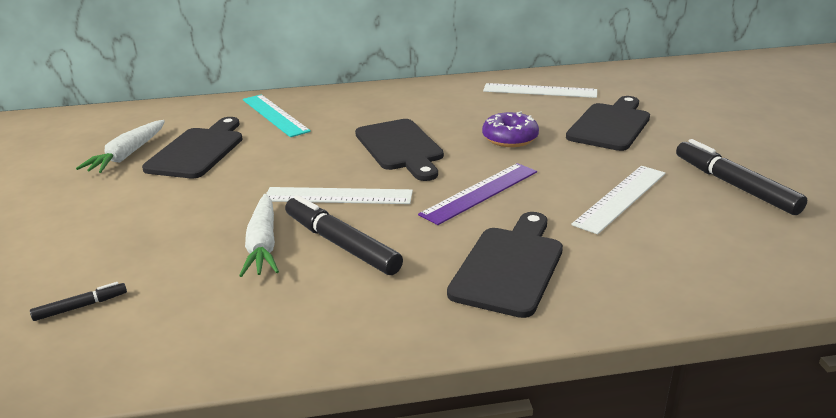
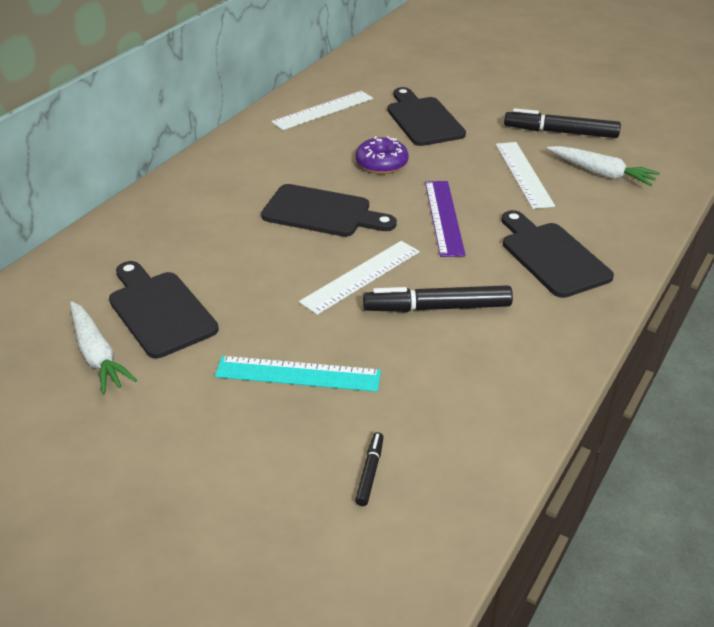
camera: 50 degrees left, 10 degrees up
(263, 245) = (390, 343): white carrot -> white carrot (601, 173)
(275, 115) = (151, 240): turquoise ruler -> turquoise ruler (298, 374)

